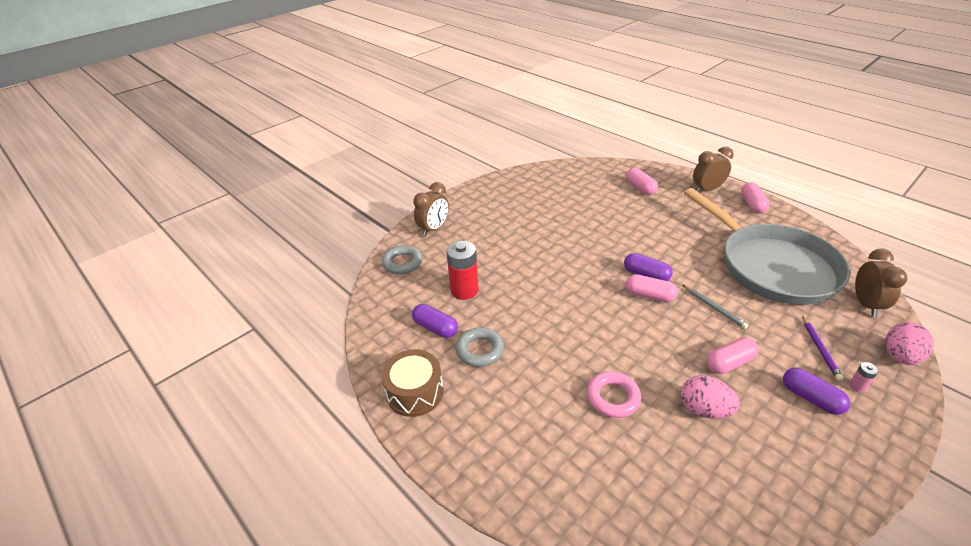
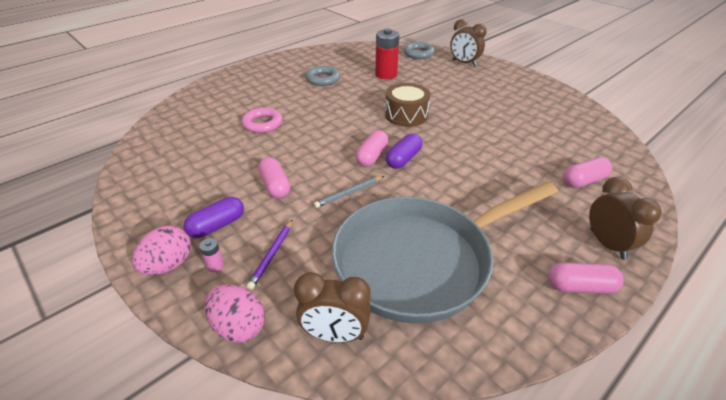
camera: 90 degrees right, 0 degrees up
(415, 392) = (294, 61): brown drum -> brown drum (406, 115)
(435, 328) = (347, 65): purple capsule -> none
(704, 410) = (233, 162): pink egg -> pink egg (168, 265)
(820, 349) = (272, 255): purple pencil -> purple pencil turned 75 degrees counterclockwise

